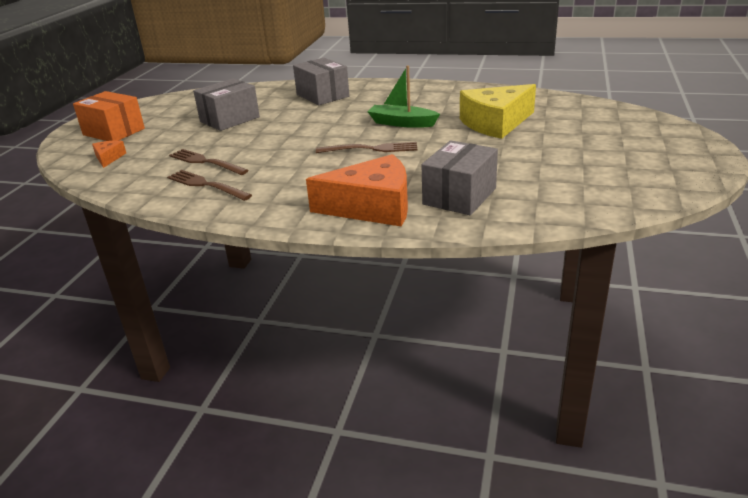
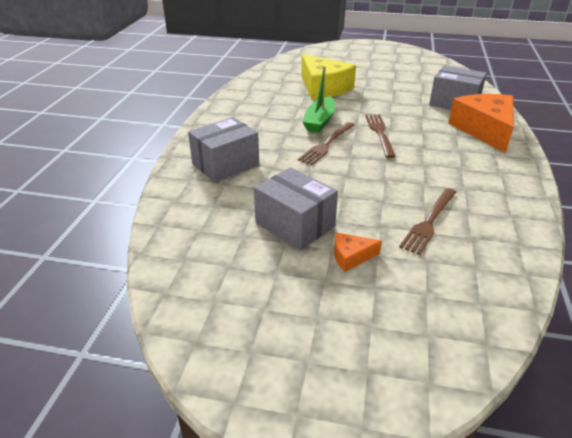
camera: 95 degrees left, 5 degrees up
(109, 158) = (438, 316): orange cheese -> orange cheese (351, 257)
(114, 132) = (335, 345): orange box -> none
(205, 185) = (483, 212): brown fork -> brown fork (326, 145)

